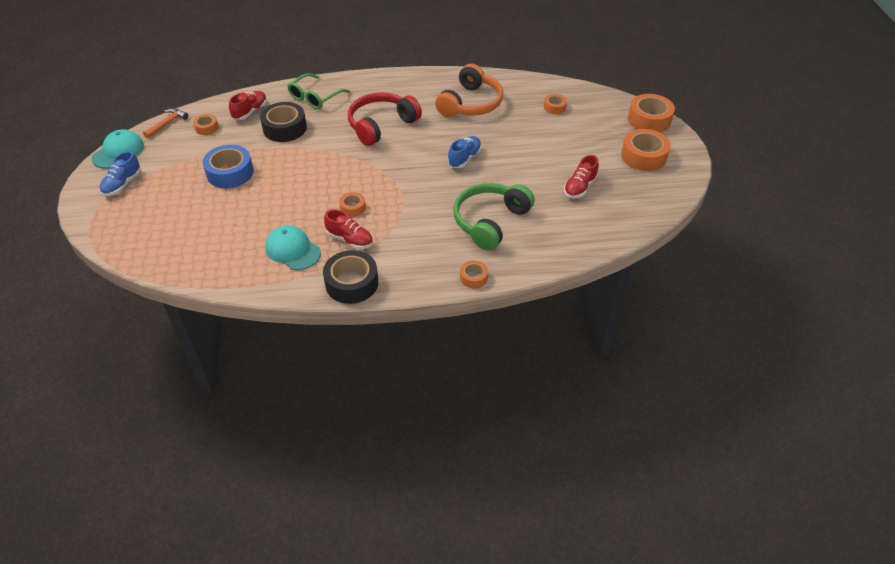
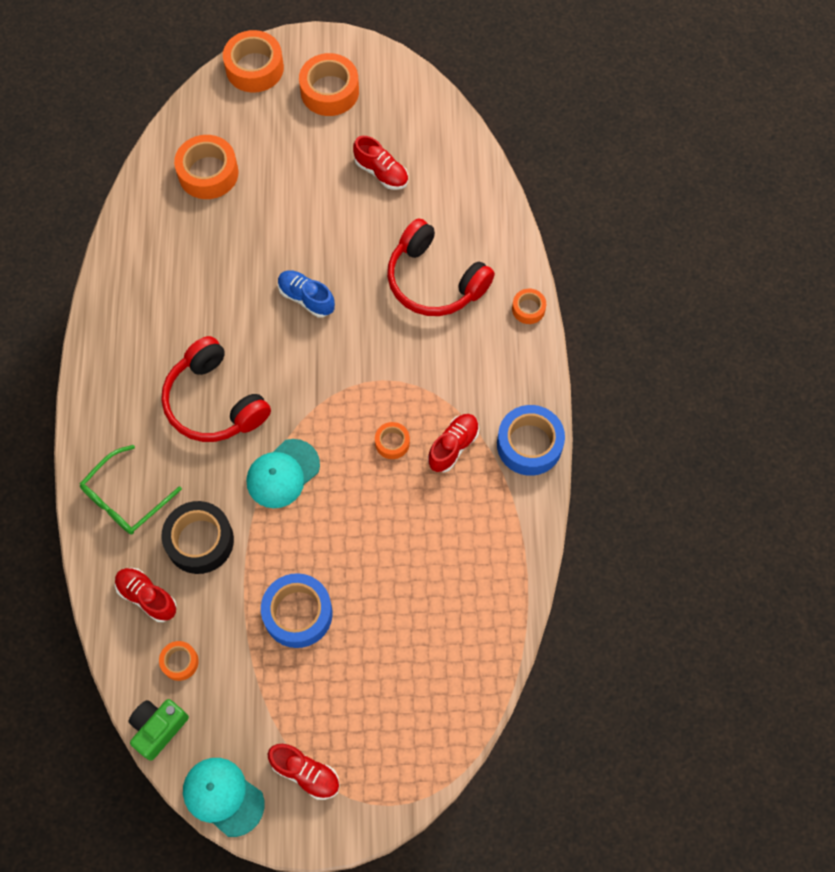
camera: 85 degrees left, 20 degrees up
(122, 184) = (306, 773): blue shoe -> red shoe
(167, 124) = (158, 728): orange hammer -> green camera
(293, 250) = (466, 516): turquoise cap -> turquoise cap (283, 474)
(315, 97) = (125, 498): green glasses -> green glasses turned 90 degrees clockwise
(351, 283) = (529, 444): black tape -> blue tape
(470, 103) = (180, 278): orange headphones -> none
(490, 221) = (434, 281): green headphones -> red headphones
(554, 107) = (208, 173): orange tape -> orange tape, size x1.89

